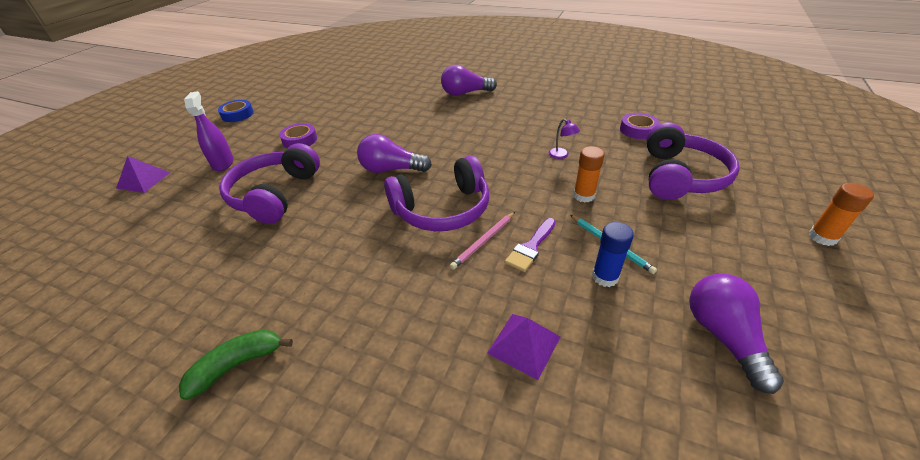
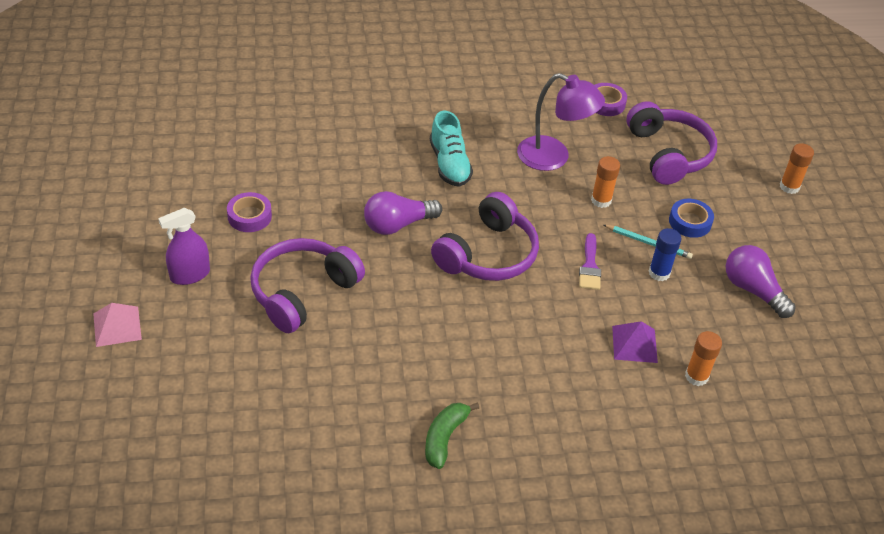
camera: 35 degrees left, 5 degrees up
(144, 180) = (117, 326): purple pyramid -> pink pyramid
(223, 163) = (190, 275): purple spray bottle -> purple spray bottle turned 75 degrees counterclockwise
(237, 114) = (112, 200): blue tape -> blue tape (690, 222)
(275, 194) = (303, 292): purple headphones -> purple headphones turned 60 degrees clockwise
(465, 93) = (386, 90): purple light bulb -> none
(469, 141) = (449, 164): none -> turquoise shoe
(484, 241) = (548, 274): pink pencil -> none
(561, 155) = (553, 158): purple lamp -> purple lamp, size x2.41
(580, 422) = (696, 376): none -> orange glue stick

